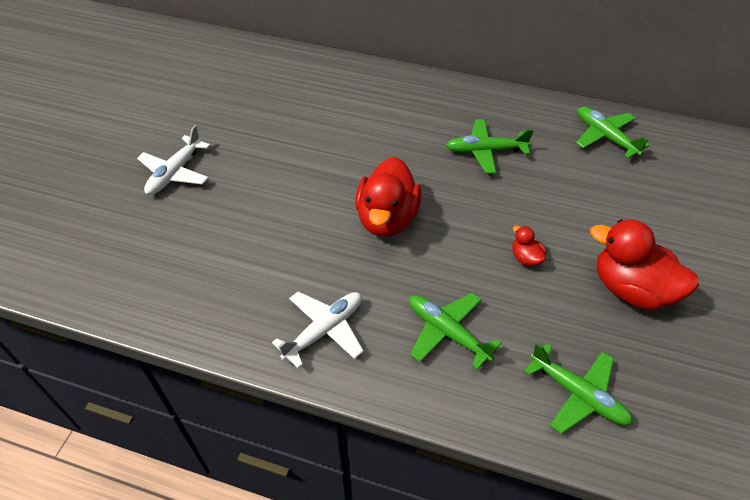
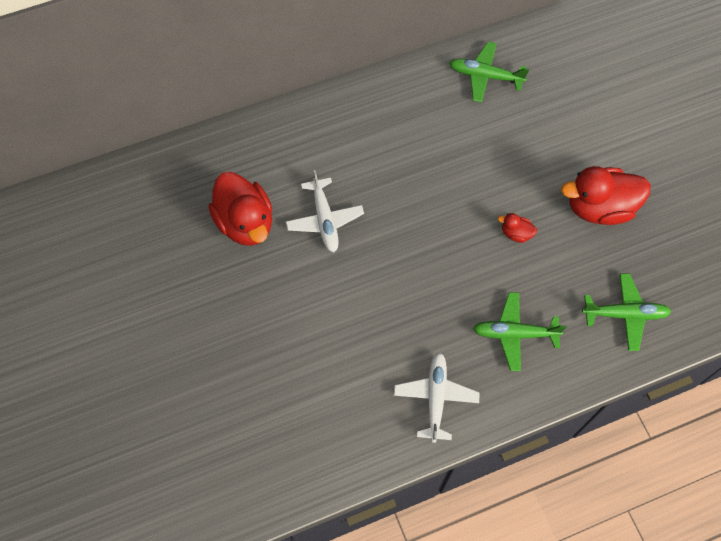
camera: 40 degrees left, 15 degrees up
(175, 173) = (186, 359): white plane -> white plane (325, 220)
(387, 218) = (394, 273): red duck -> red duck (245, 222)
(485, 151) = (410, 154): green plane -> none

